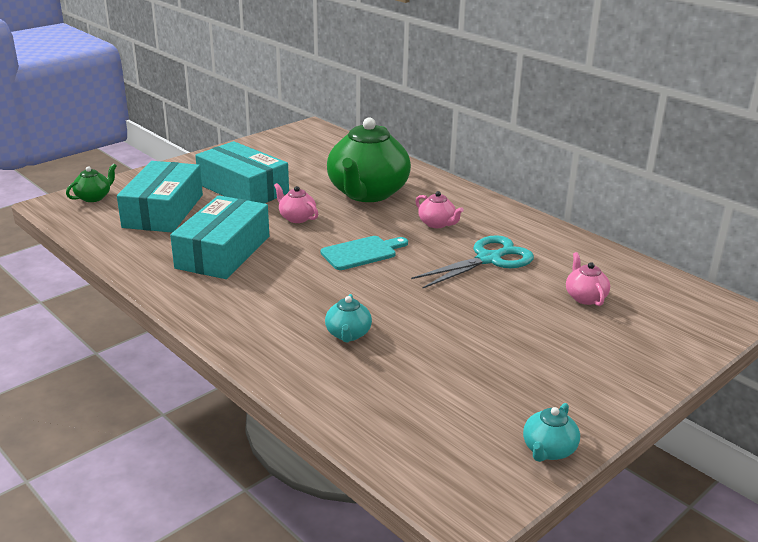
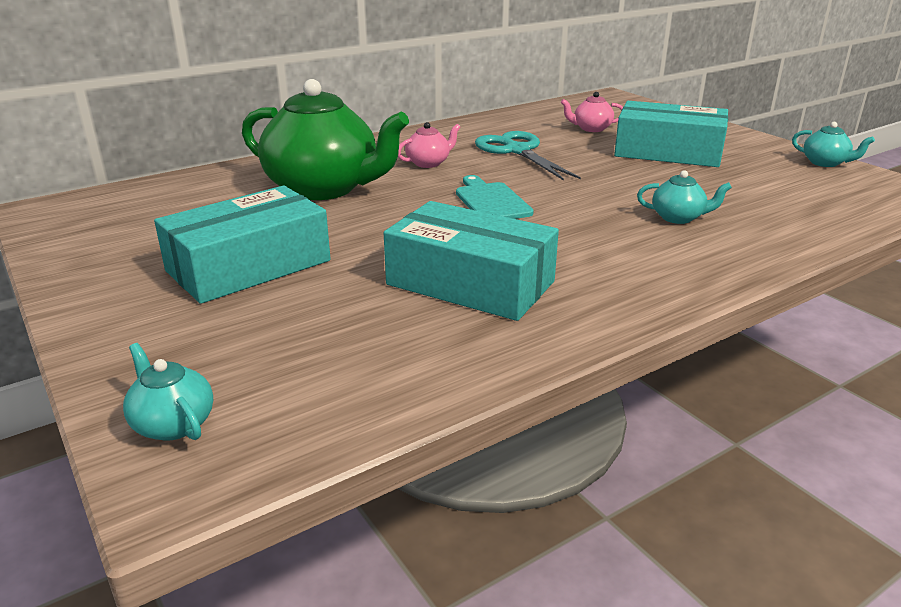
camera: 80 degrees left, 0 degrees up
(94, 197) = (173, 424): green teapot -> turquoise teapot
(163, 211) = (295, 336): turquoise box -> turquoise box (668, 152)
(296, 218) = (378, 231): pink teapot -> none

